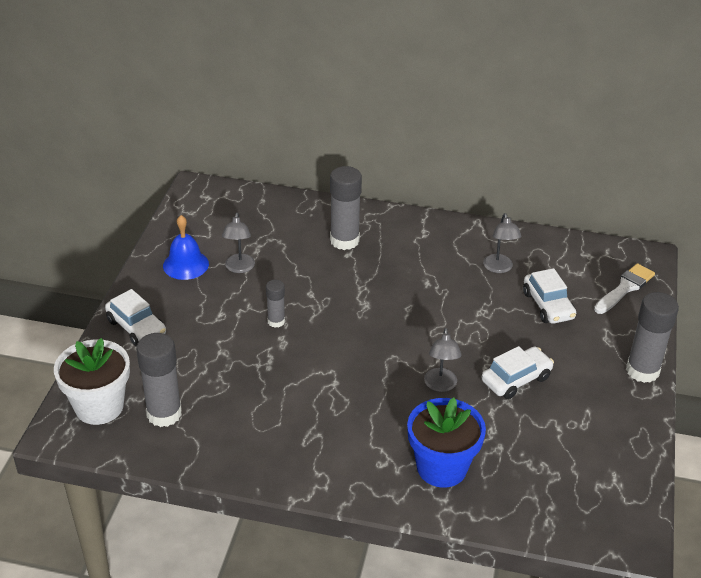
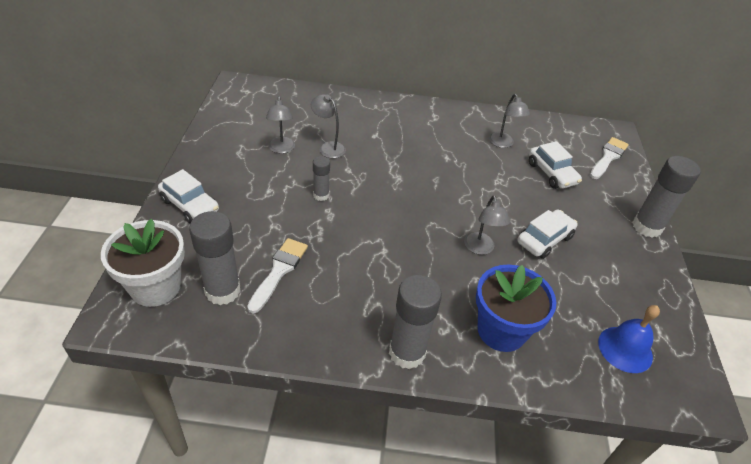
camera: 10 degrees left, 5 degrees up
(185, 264) = (232, 147): blue bell -> blue bell (625, 349)
(222, 398) = (279, 271): none -> white brush
(292, 267) = (328, 147): none -> grey lamp
(344, 240) = (370, 124): grey glue stick -> grey glue stick (407, 352)

